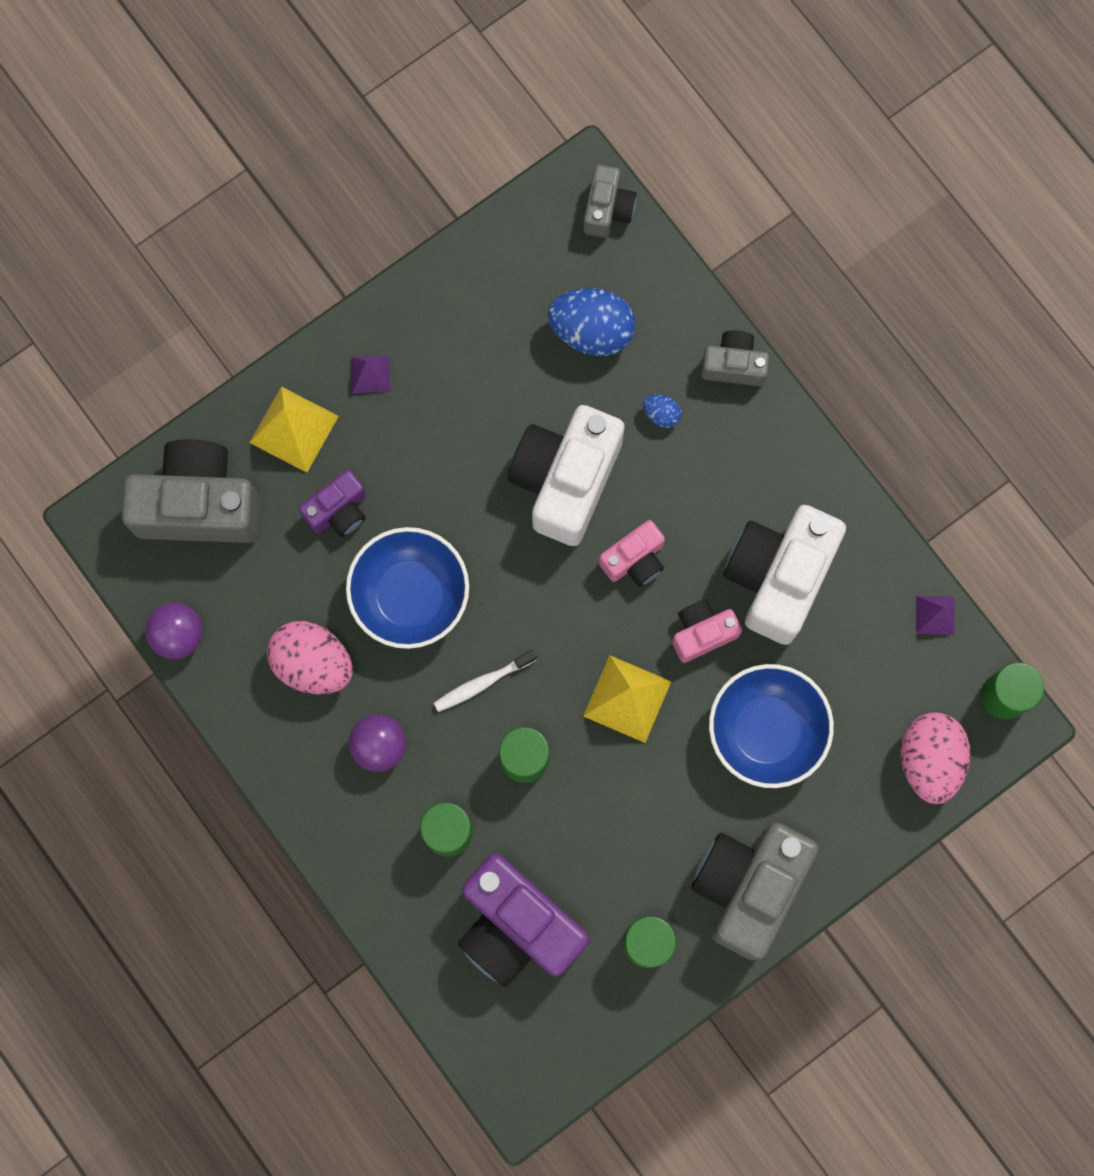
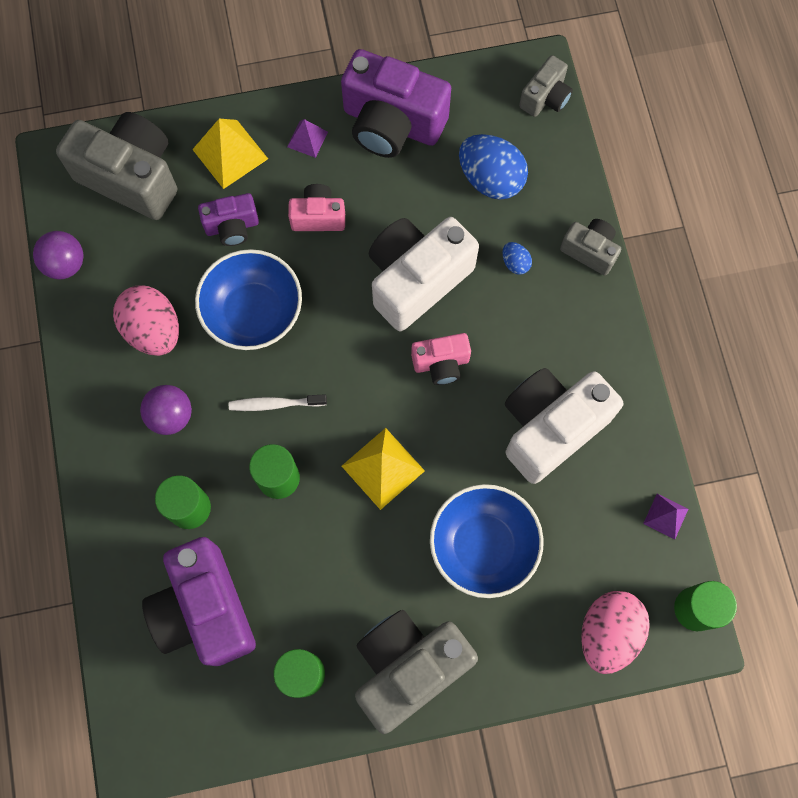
camera: 25 degrees right, 5 degrees down
(454, 314) = (392, 123): none -> purple camera
(702, 633) = (468, 444): pink camera -> pink camera (318, 216)

